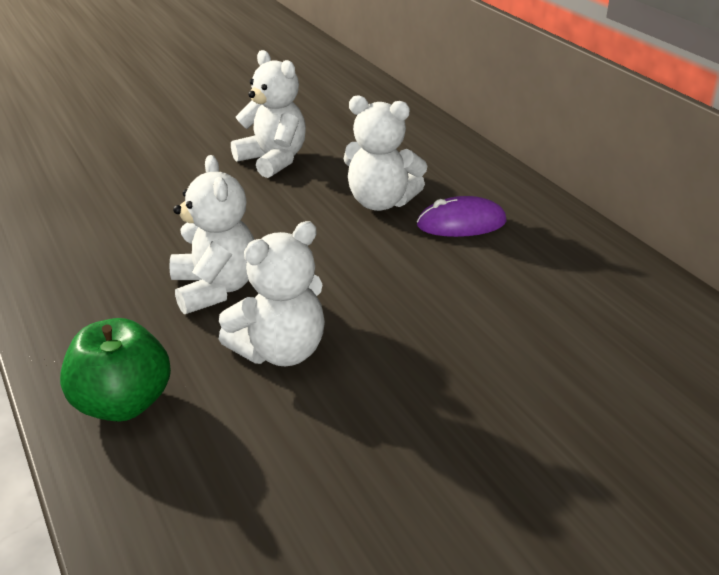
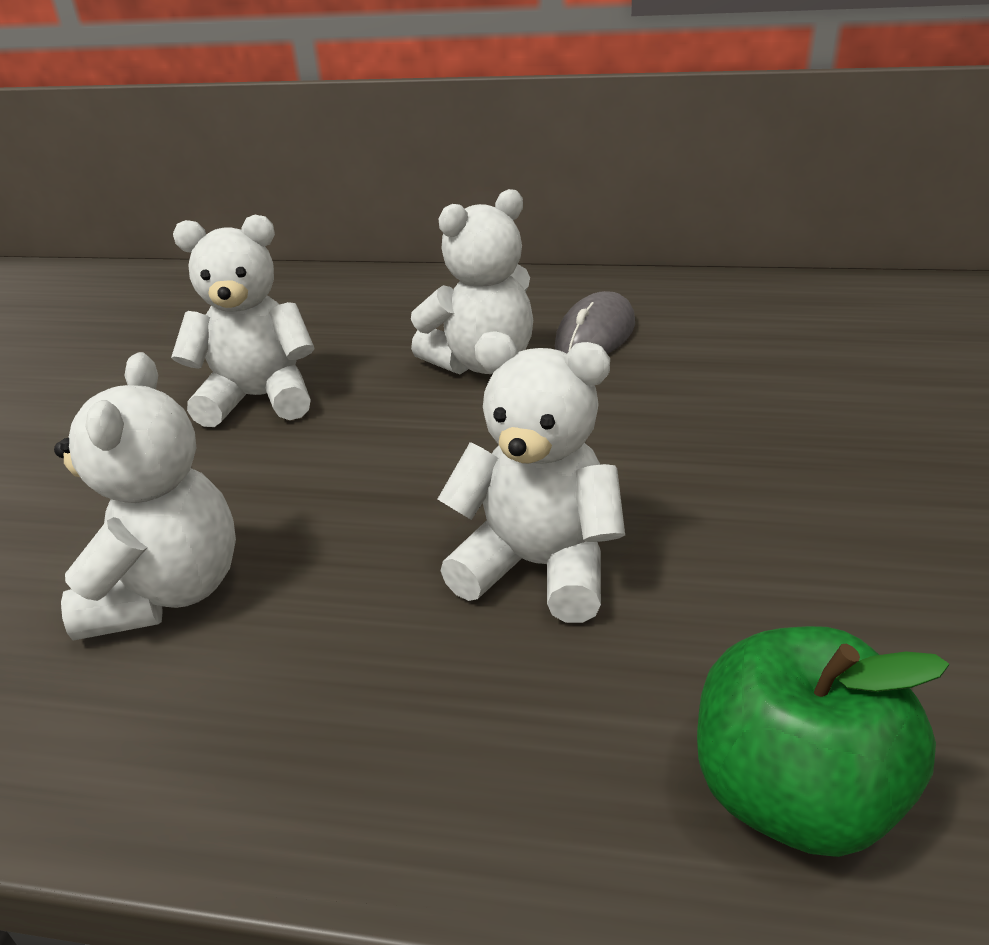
camera: 50 degrees left, 0 degrees up
(280, 351) = (761, 561): white teddy bear -> white teddy bear (168, 592)
(461, 223) = (595, 335): purple mouse -> grey mouse

